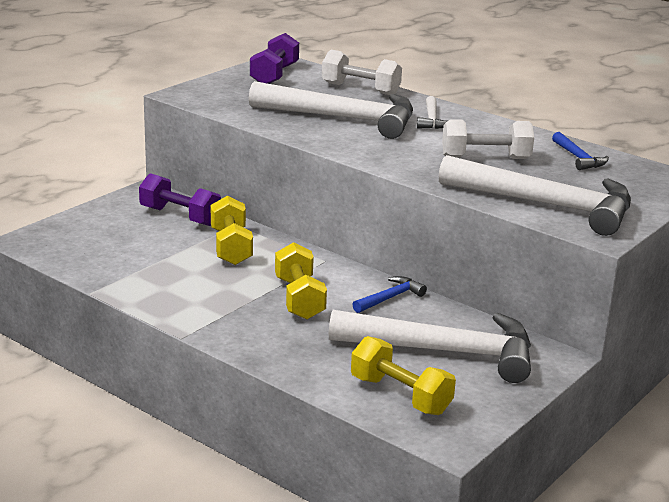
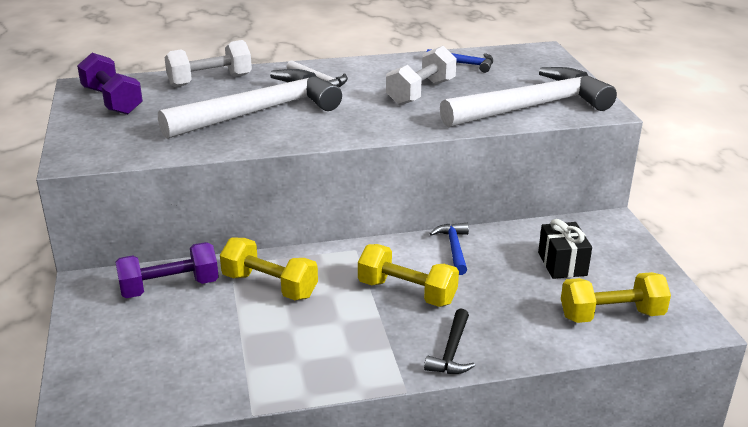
camera: 50 degrees left, 5 degrees up
(250, 340) = (451, 351): none -> black hammer
(444, 351) = (562, 264): white hammer -> black gift

